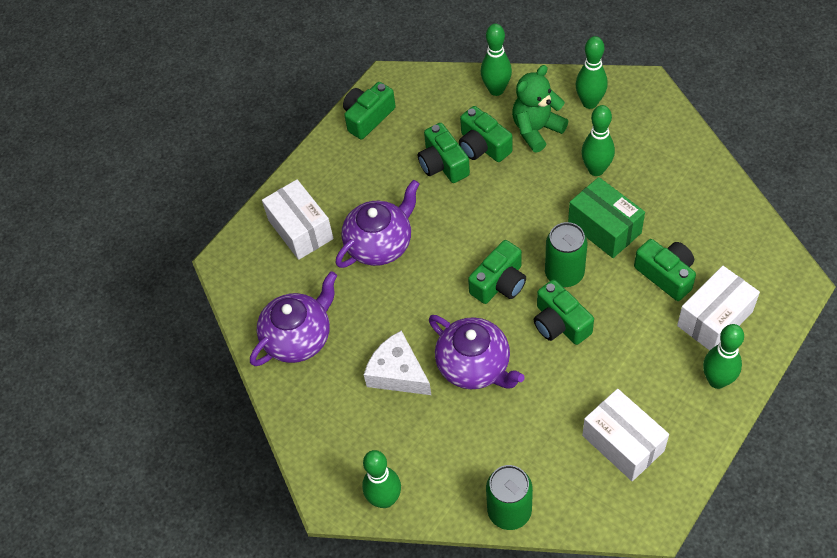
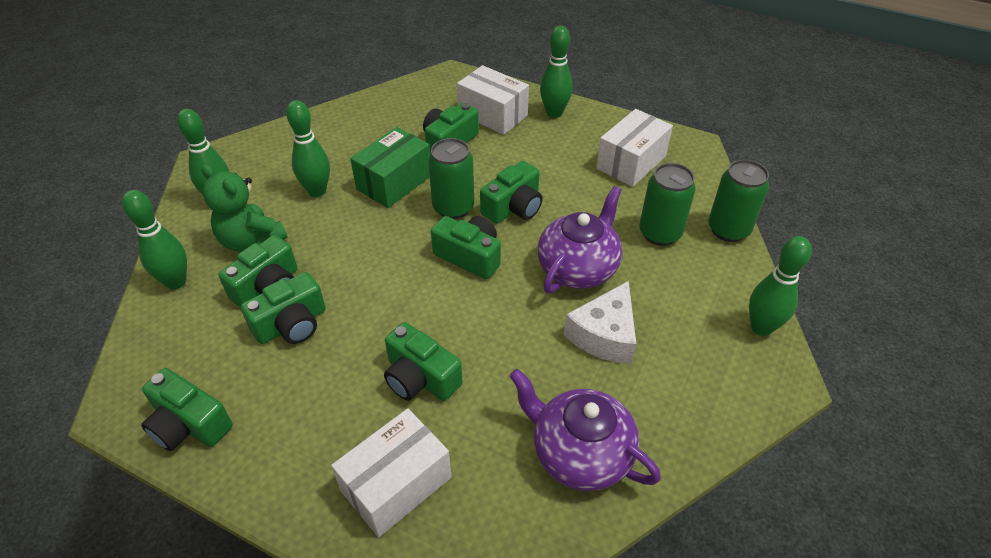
camera: 105 degrees left, 10 degrees down
(380, 244) = (420, 378): purple teapot -> green camera
(511, 445) = (660, 233): none -> green can

